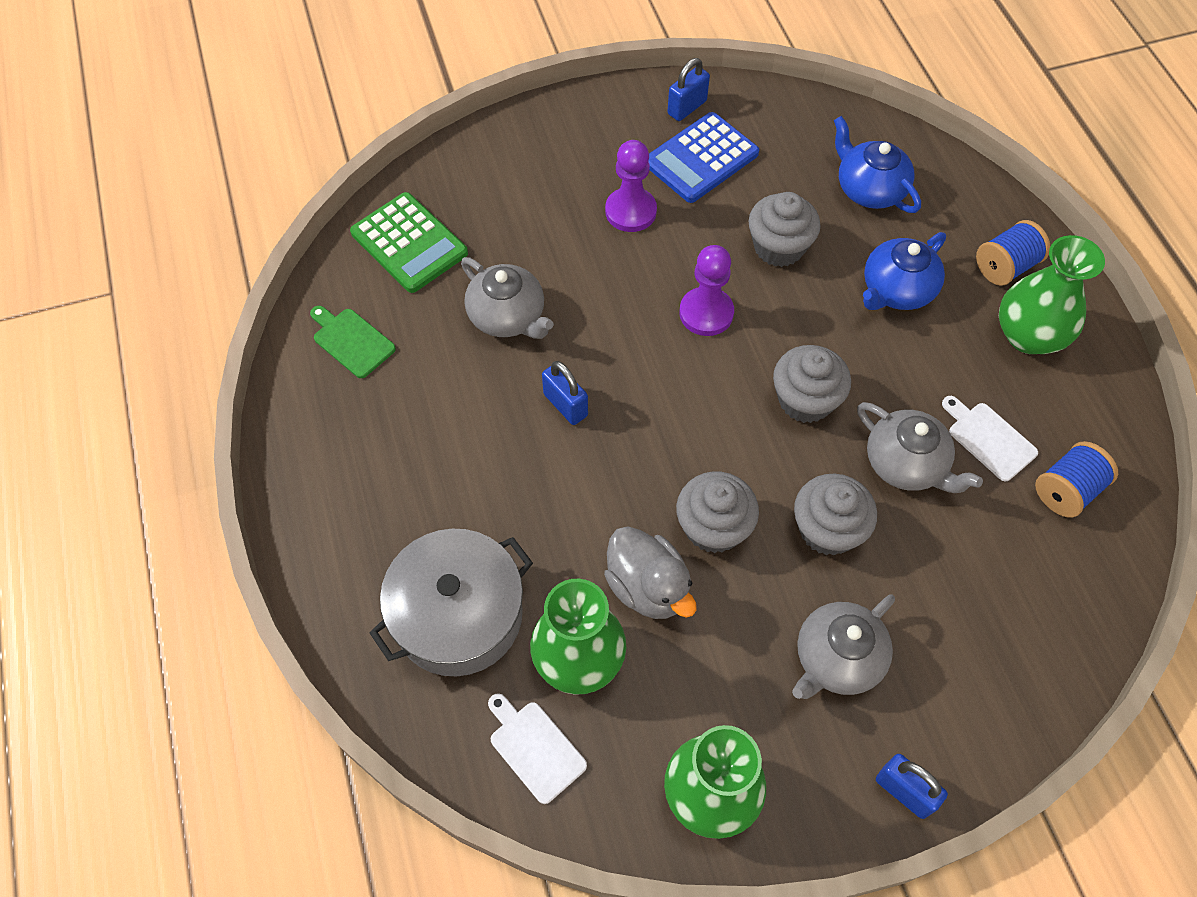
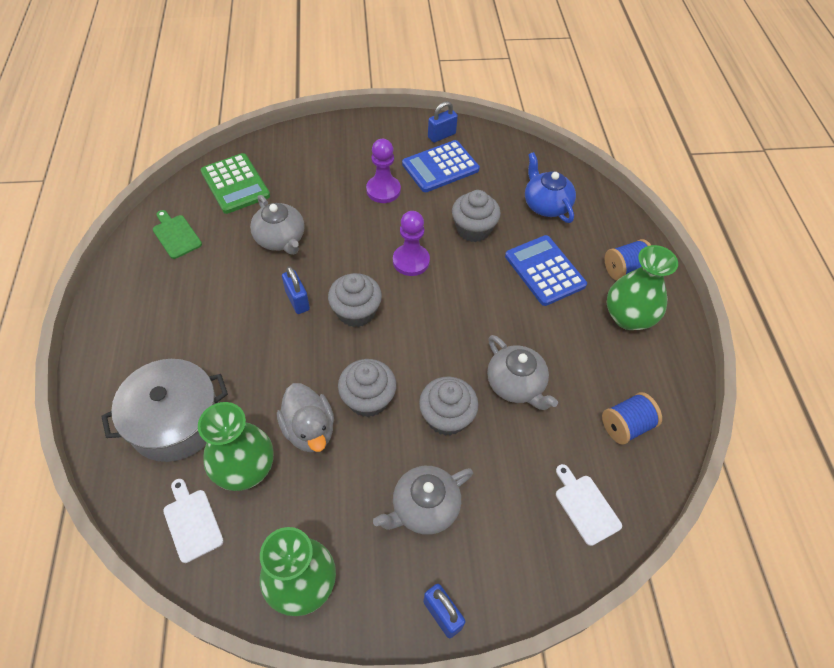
camera: 10 degrees right, 5 degrees down
(805, 400) = (459, 329): grey cupcake -> grey cupcake (356, 312)
(896, 290) = (544, 270): blue teapot -> blue calculator
(988, 438) = (580, 379): white cutting board -> white cutting board (585, 506)

